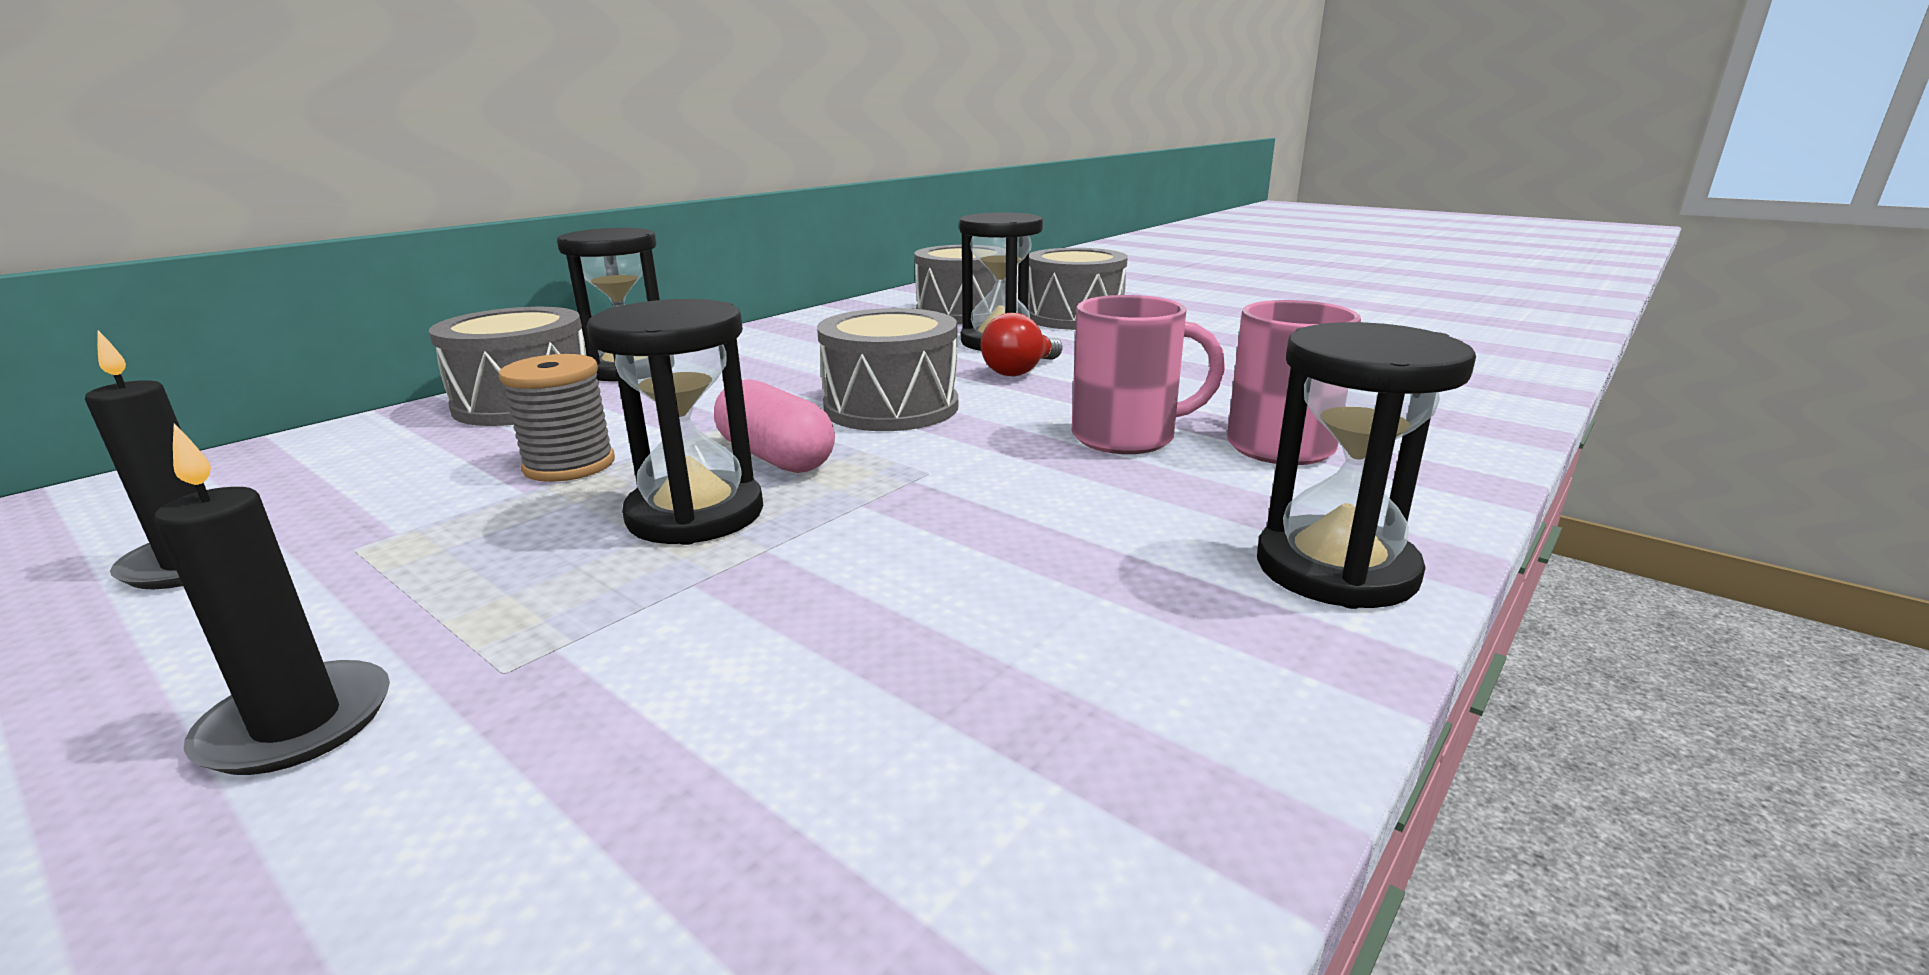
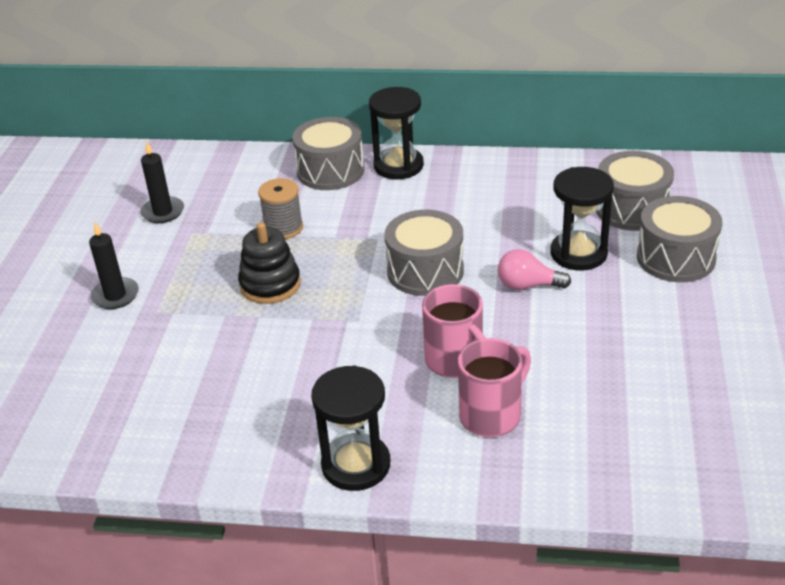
camera: 60 degrees right, 15 degrees up
(695, 514) = (270, 284): black hourglass -> black stacking toy
(775, 457) = (336, 272): pink capsule -> none
(1020, 371) = (528, 285): red light bulb -> pink light bulb

